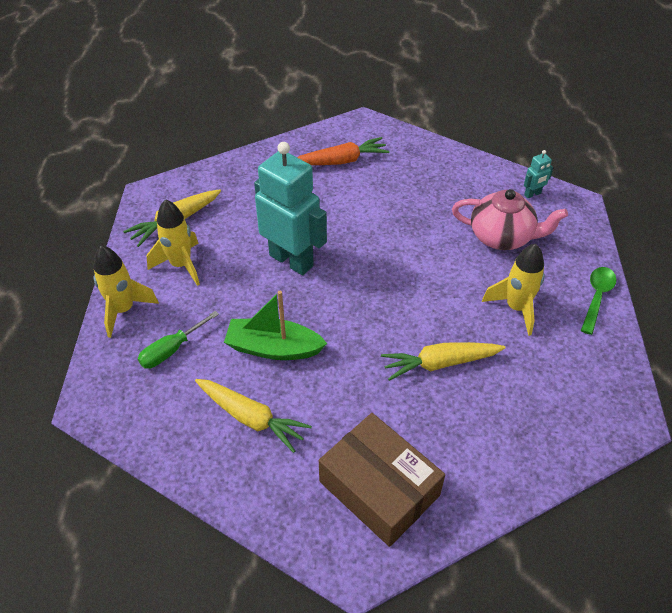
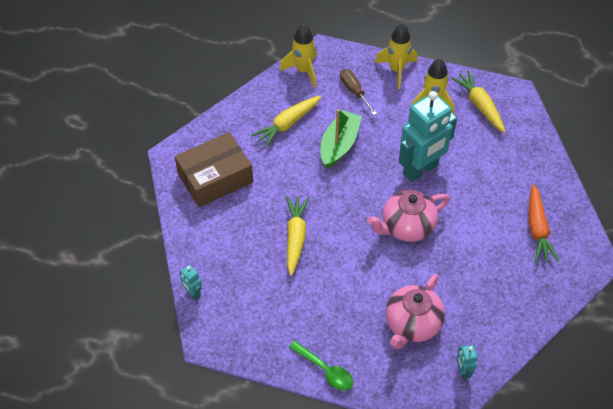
camera: 105 degrees right, 5 degrees up
(172, 350) = (354, 92): green screwdriver -> brown screwdriver
(379, 260) = (407, 226): none -> pink teapot
(516, 308) = (331, 305): yellow rocket -> yellow rocket (303, 70)
(578, 458) = (193, 293): none -> turquoise robot

